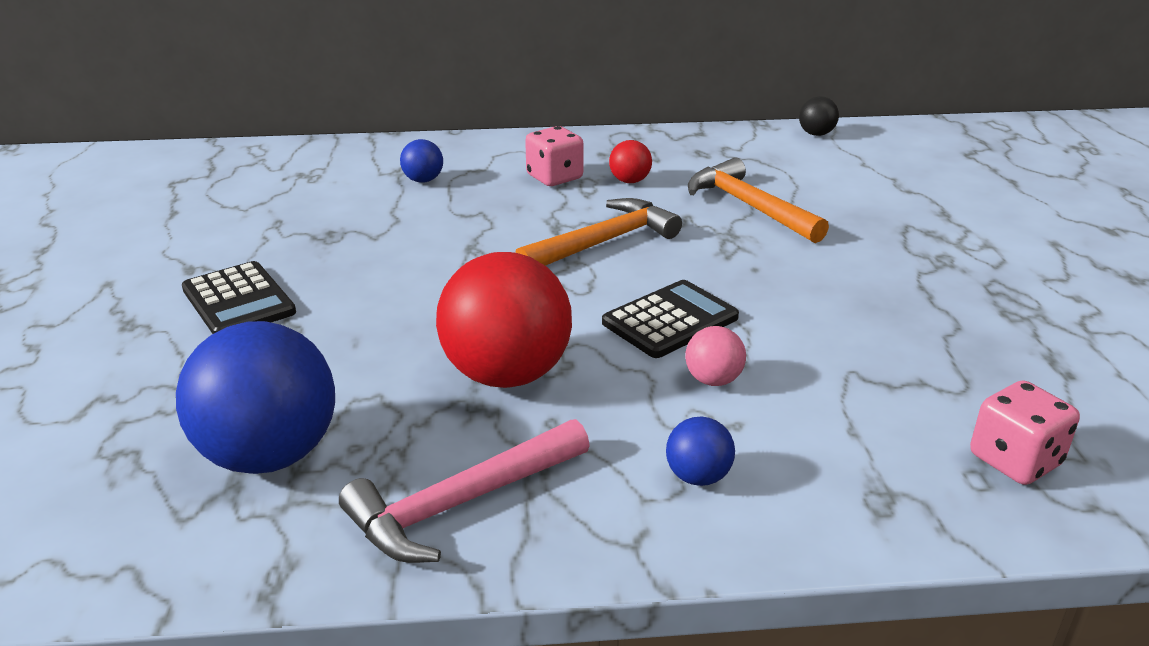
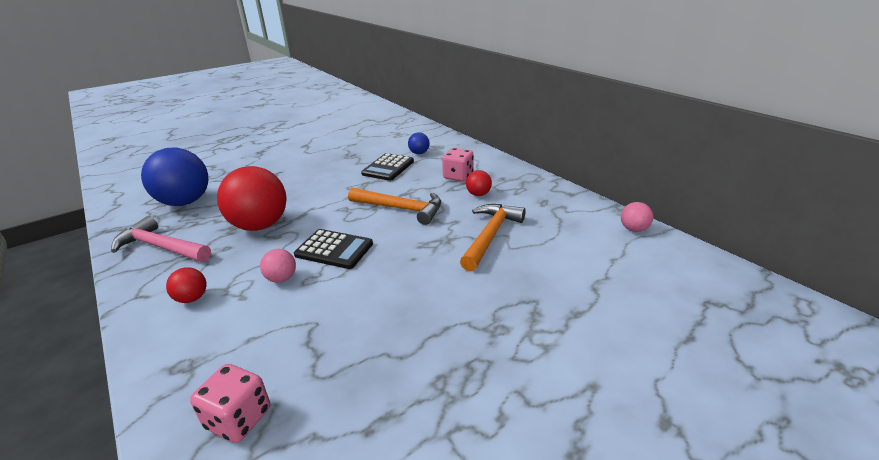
camera: 60 degrees right, 0 degrees up
(238, 301) = (287, 160): black calculator -> black calculator (388, 168)
(698, 477) = (192, 298): blue ball -> red ball
(816, 134) = (633, 229): black ball -> pink ball

